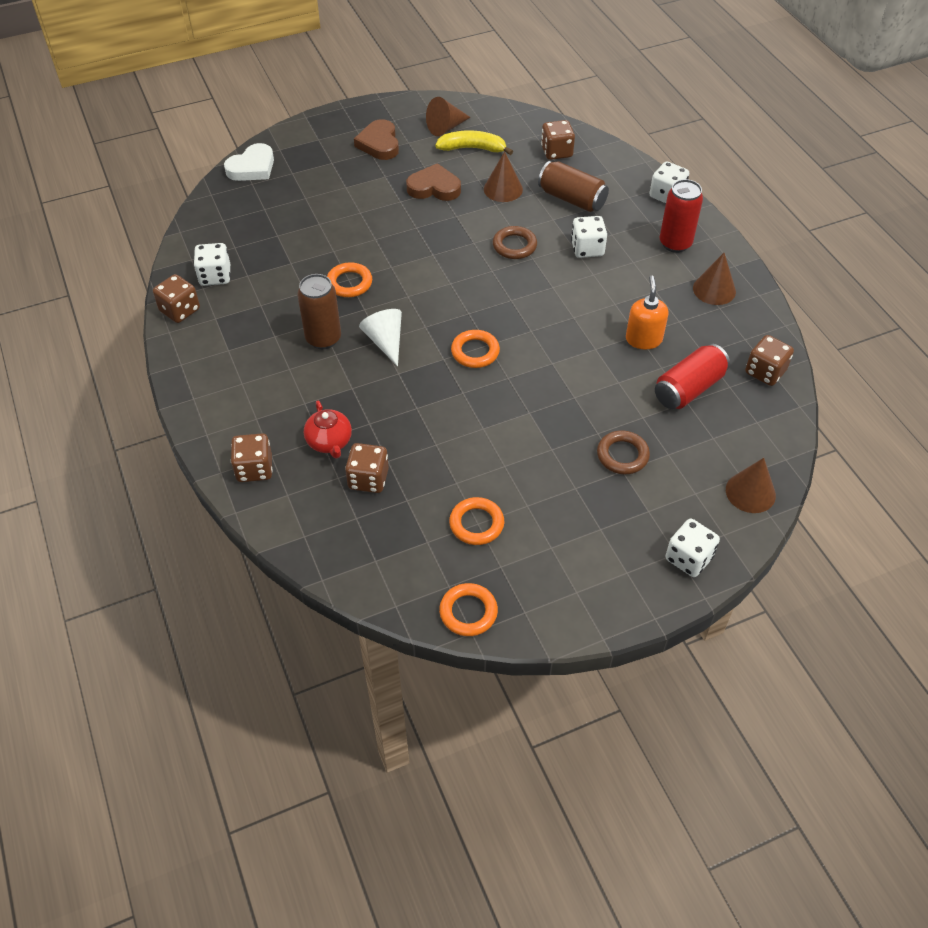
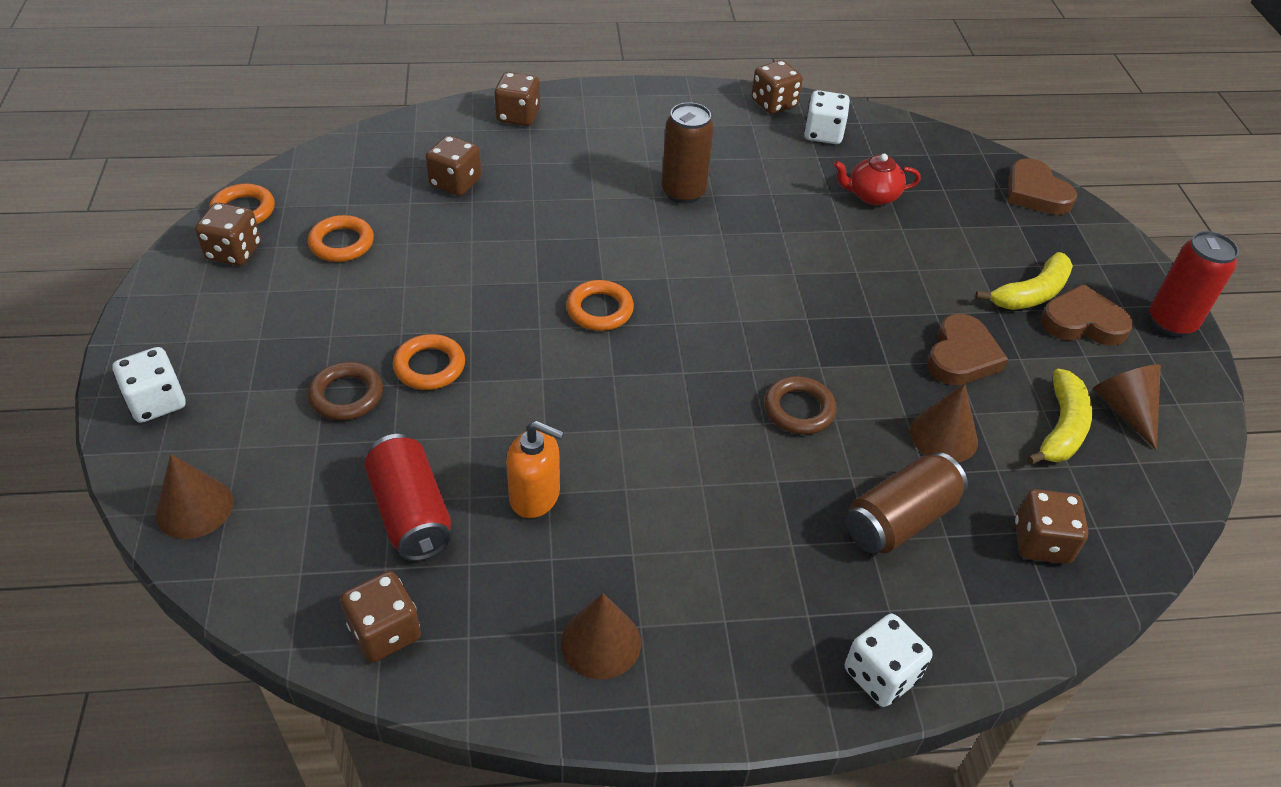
camera: 105 degrees right, 5 degrees down
(252, 167) = (1035, 193): white heart -> brown heart
(329, 442) = (523, 167): red teapot -> red teapot (872, 196)
(349, 283) = (774, 231): orange ring -> orange ring (429, 366)
(362, 164) = (1031, 294): none -> yellow banana
(385, 341) = (656, 238): white cone -> none
(520, 592) = (234, 252): none -> brown dice
(587, 249) = (764, 497): white dice -> none
(675, 243) = (739, 631): red can -> red can (1171, 322)

